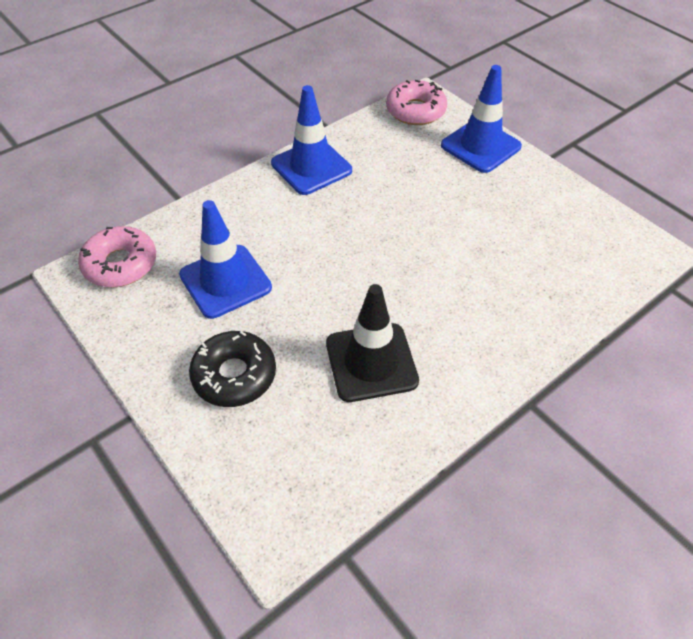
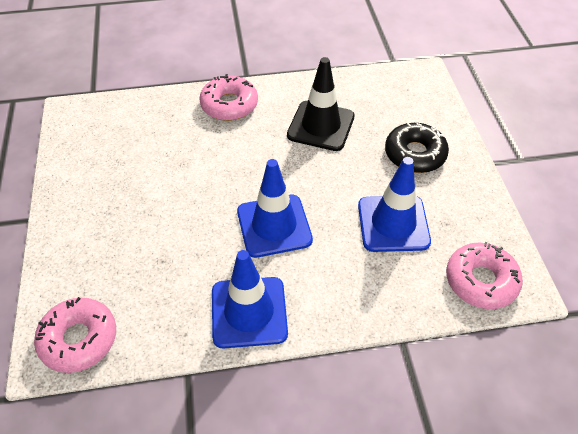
camera: 150 degrees left, 0 degrees up
(480, 146) = (72, 256): blue traffic cone -> blue traffic cone (274, 226)
(502, 339) = (229, 105): none -> pink donut

